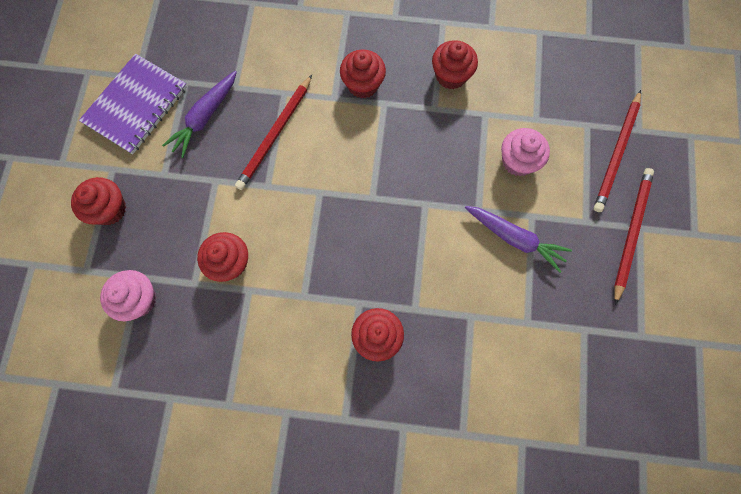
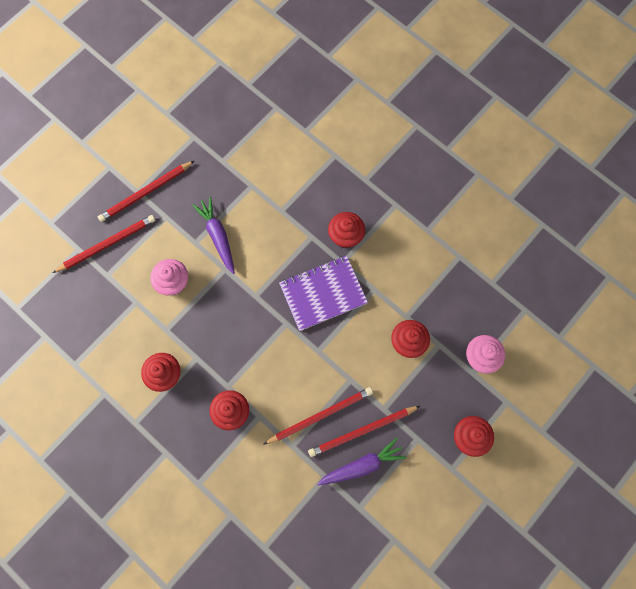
camera: 145 degrees left, 0 degrees up
(136, 105) = (407, 513): purple notebook -> purple notebook (323, 294)
(224, 146) = (362, 431): none -> red pencil

